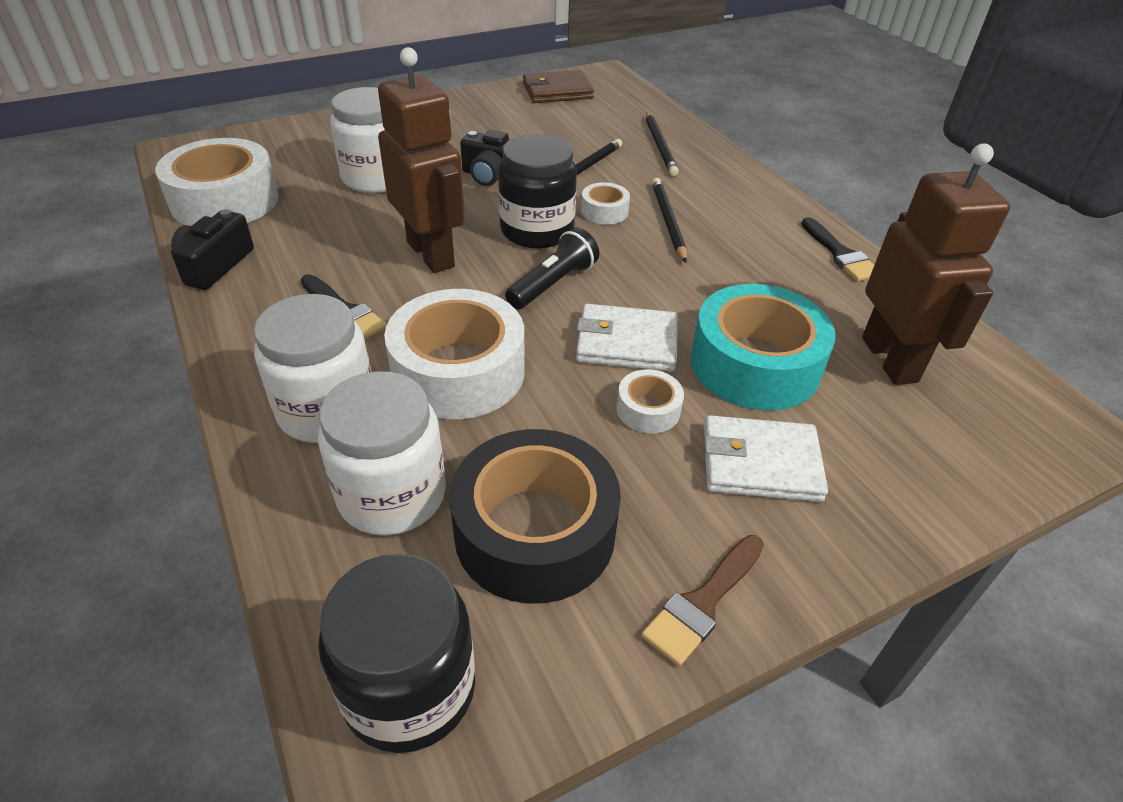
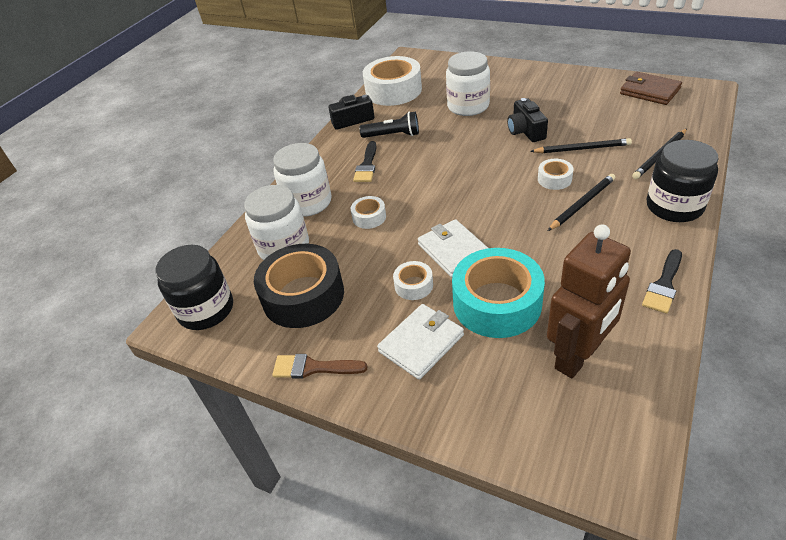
camera: 60 degrees right, 0 degrees up
(431, 254) = (436, 158): brown robot -> none
(458, 371) = (369, 217): white tape -> white tape, size x0.46
(537, 230) = (501, 171): black jar -> black jar (674, 206)
(553, 284) = (466, 203): black flashlight -> black flashlight (393, 135)
(760, 463) = (421, 343): white wallet -> white wallet turned 75 degrees clockwise

